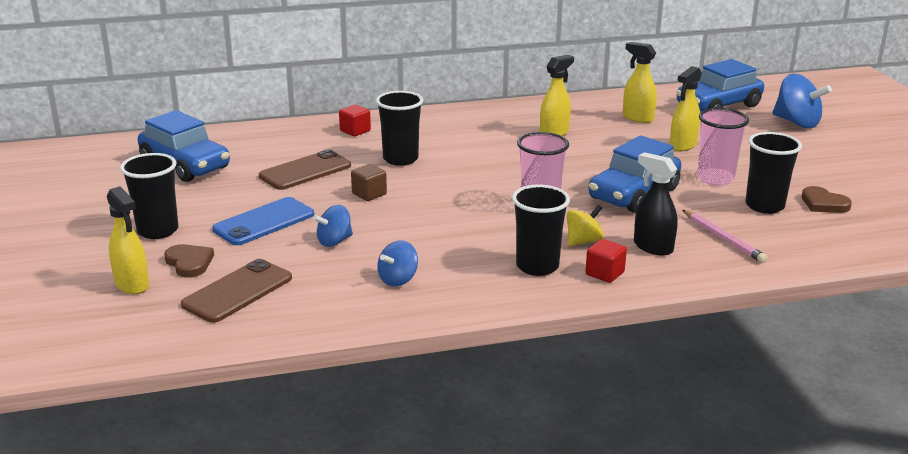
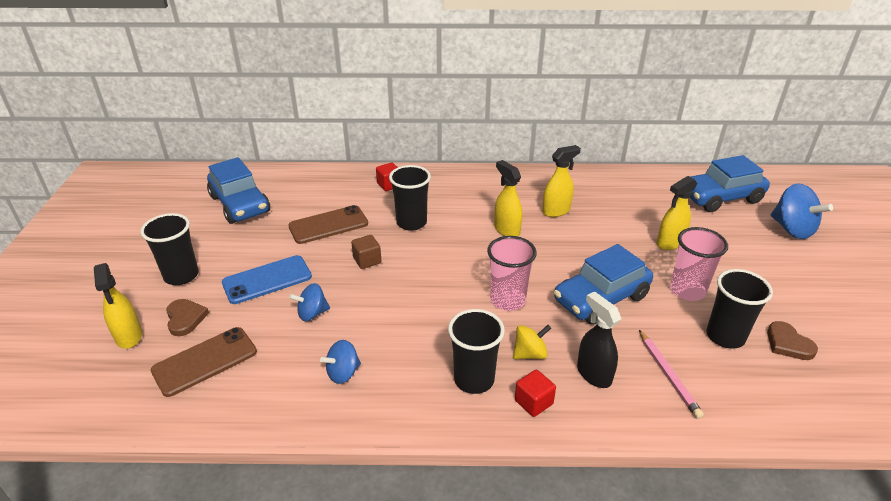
camera: 15 degrees right, 10 degrees up
(637, 118) = (639, 202): yellow spray bottle -> yellow spray bottle (506, 230)

